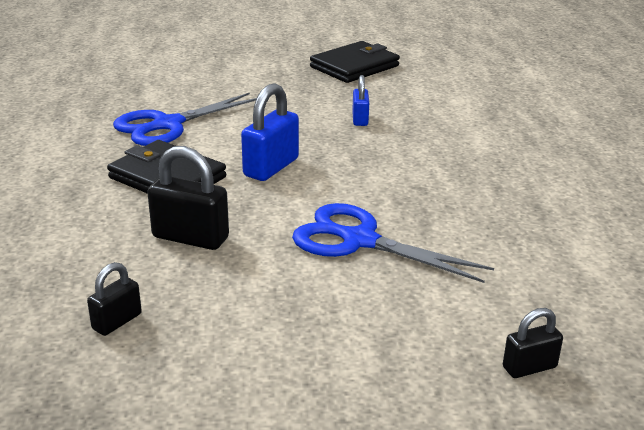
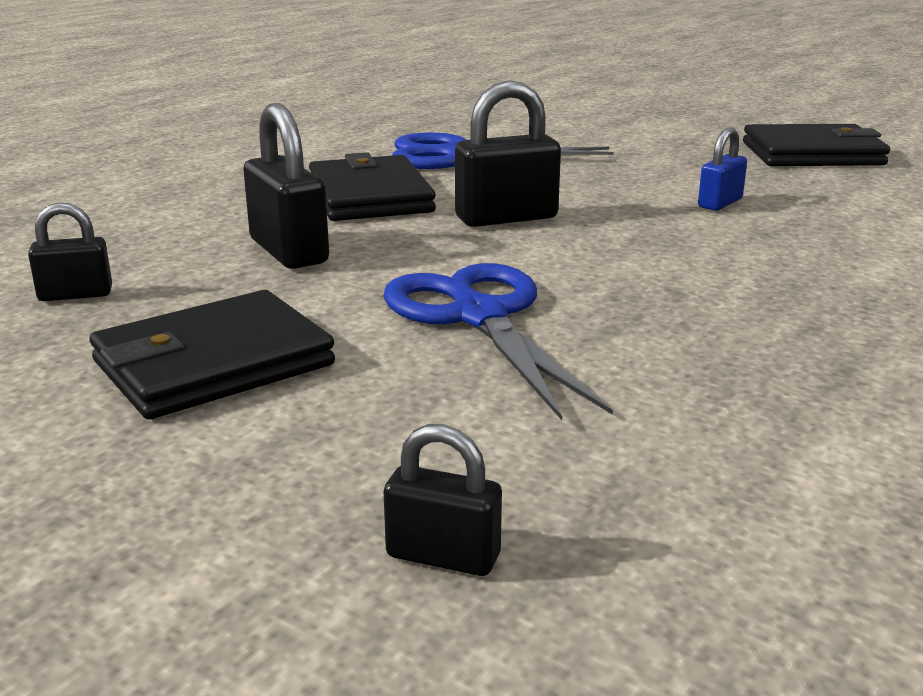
camera: 40 degrees right, 5 degrees down
(271, 167) = (506, 218): blue padlock -> black padlock
(281, 327) = (213, 364): none -> black wallet

